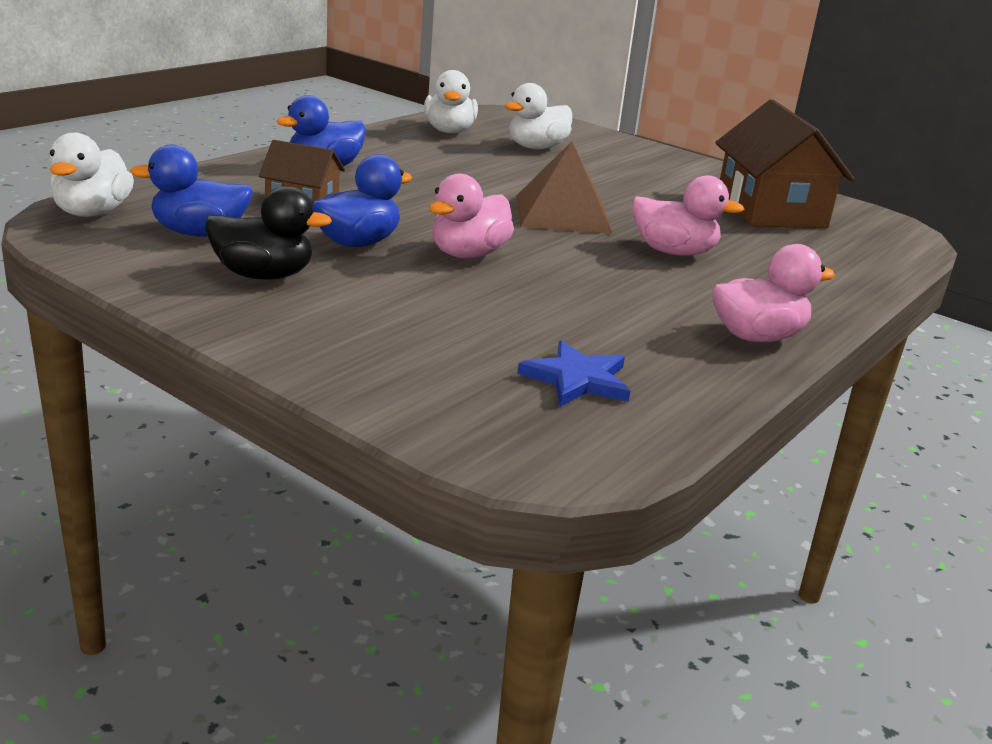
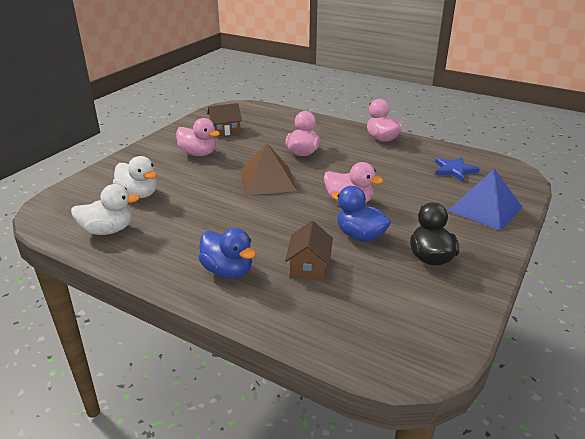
camera: 95 degrees left, 5 degrees up
(92, 212) = (394, 355): white duck -> none
(199, 233) = (392, 295): blue duck -> none
(390, 364) = (485, 208): none -> blue pyramid
(667, 185) = (198, 154): none -> pink duck
(771, 210) = (225, 130): brown house -> brown house, size x0.55

